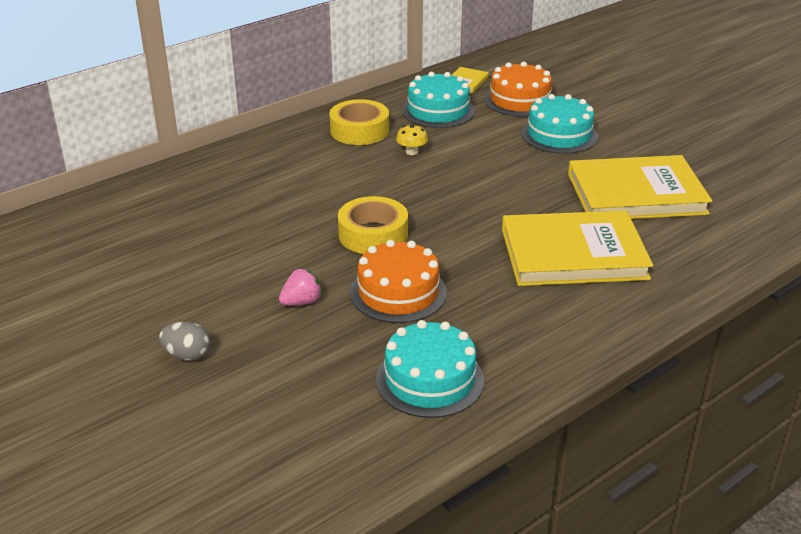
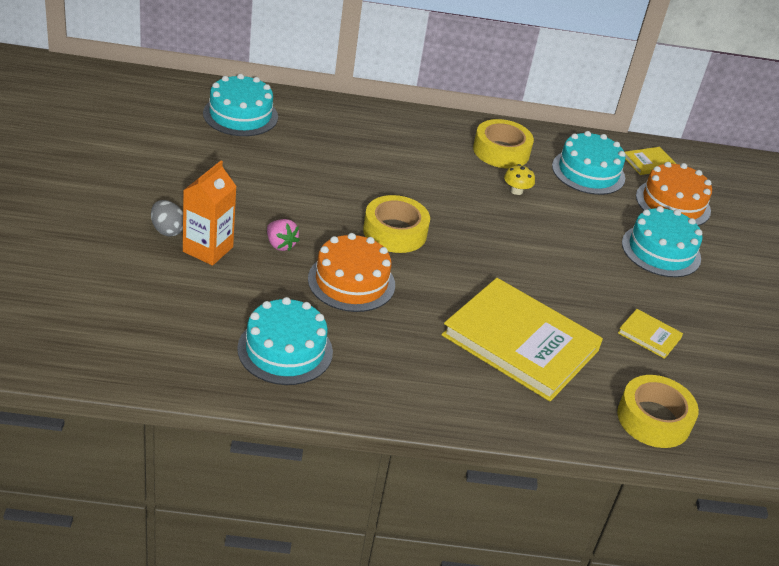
camera: 35 degrees right, 5 degrees up
(110, 222) = (240, 115): none -> turquoise cake
(247, 346) = (208, 249): none -> orange carton
(301, 302) = (280, 245): pink strawberry -> pink strawberry turned 45 degrees clockwise
(636, 194) = (649, 335): yellow book -> yellow book, size x0.42
(720, 245) = (653, 419): none -> yellow tape

